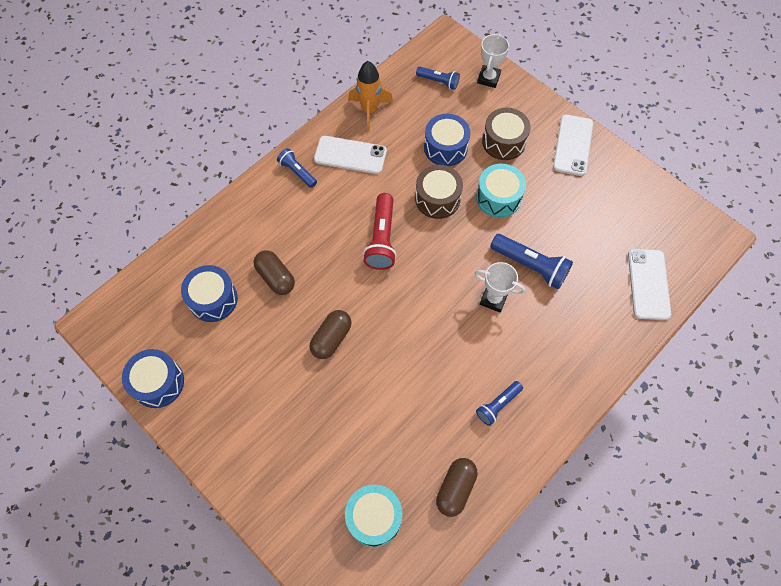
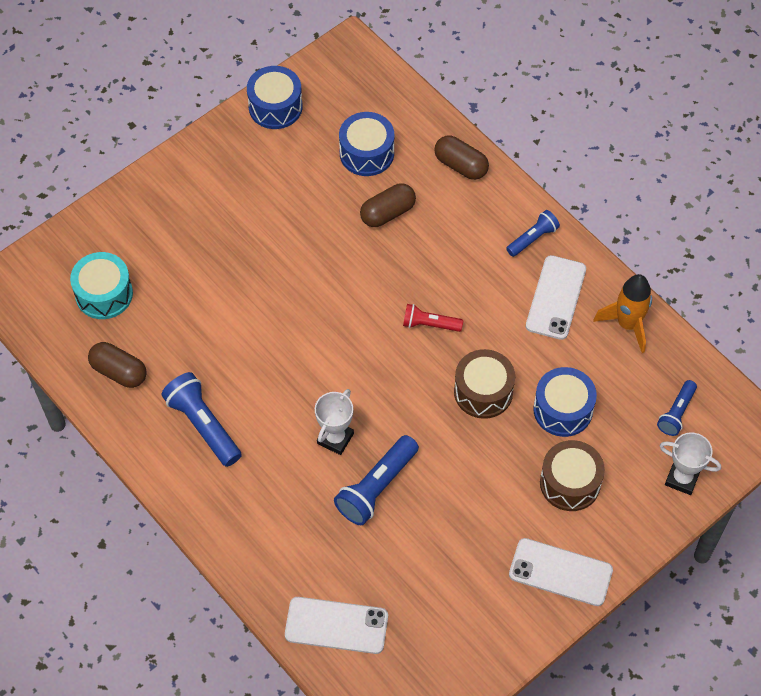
camera: 95 degrees right, 5 degrees down
(331, 338) = (305, 265): brown capsule -> brown capsule (460, 165)
(382, 239) = (430, 324): red flashlight -> red flashlight, size x0.61
(498, 198) = (480, 464): turquoise drum -> none
(498, 405) = (203, 425): blue flashlight -> blue flashlight, size x1.65

